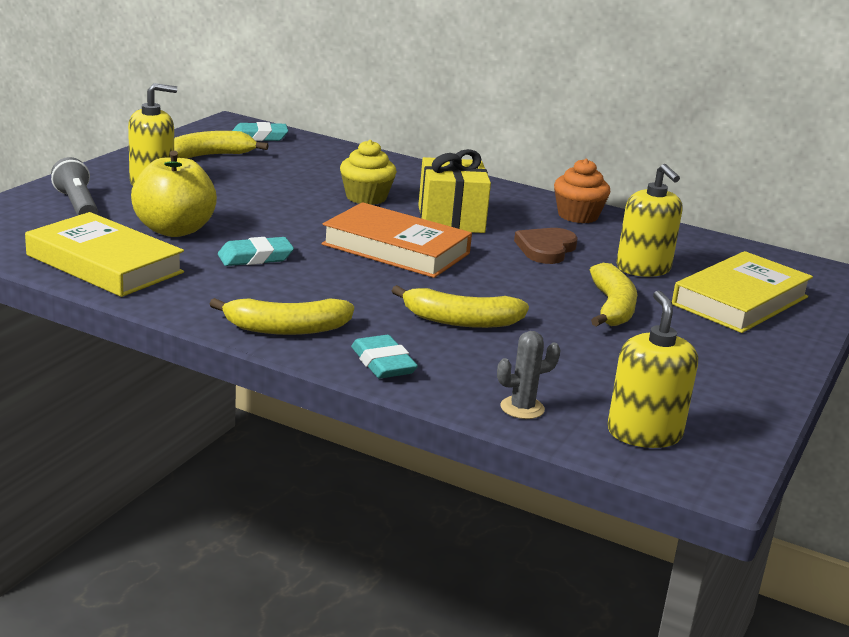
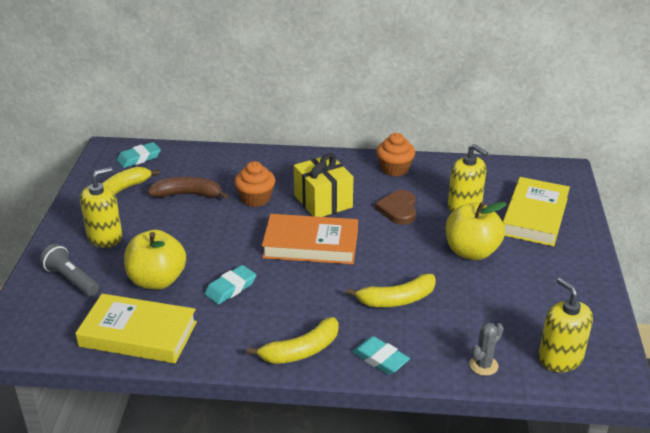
camera: 20 degrees left, 10 degrees up
(286, 176) = (188, 194): none -> brown banana
(366, 197) = (255, 198): yellow cupcake -> orange cupcake
(612, 308) = (471, 251): yellow banana -> yellow apple

